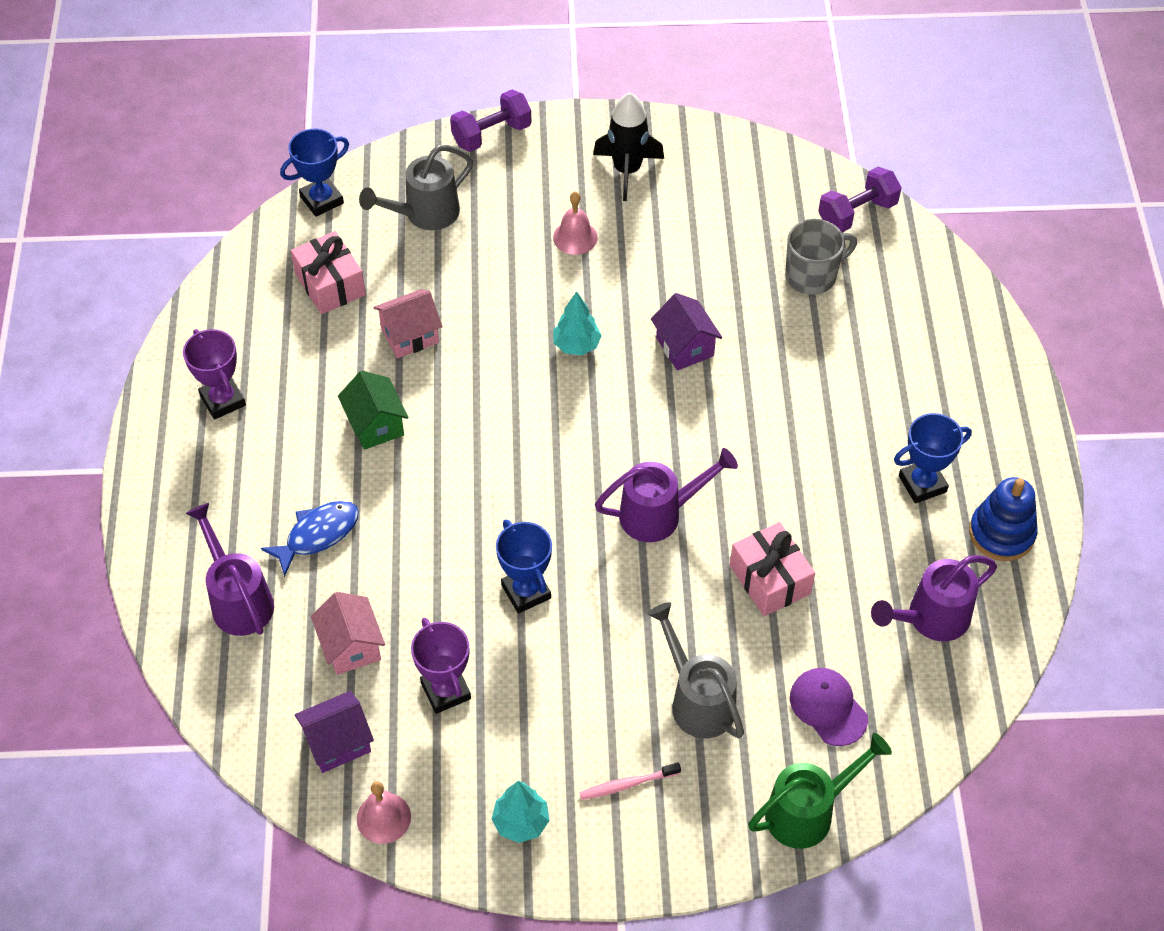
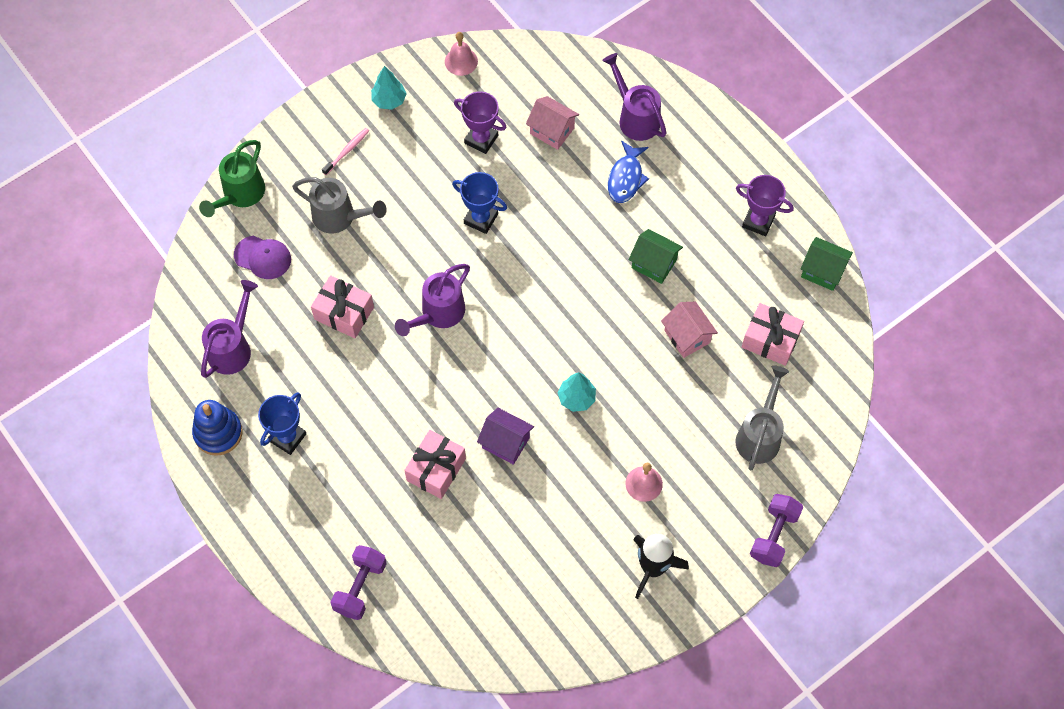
camera: 145 degrees right, 10 degrees up
(211, 314) = (822, 271): none -> green house
(238, 600) = (635, 117): purple watering can -> purple watering can turned 150 degrees counterclockwise
(322, 200) = (837, 400): blue trophy -> none
(337, 743) = (515, 81): purple house -> none
(410, 336) = (687, 336): pink house -> pink house turned 60 degrees counterclockwise
(777, 363) = (436, 469): none -> pink gift
(812, 275) = (458, 559): grey mug -> none
(857, 213) = (461, 639): purple dumbbell -> purple dumbbell (360, 587)

